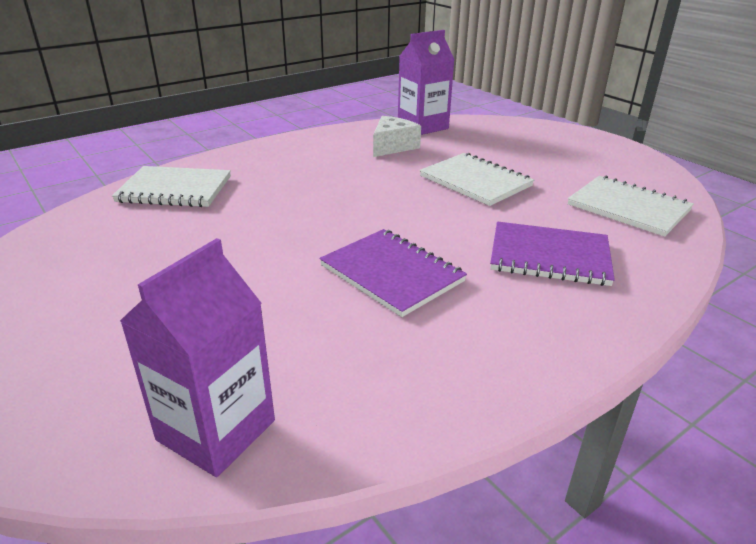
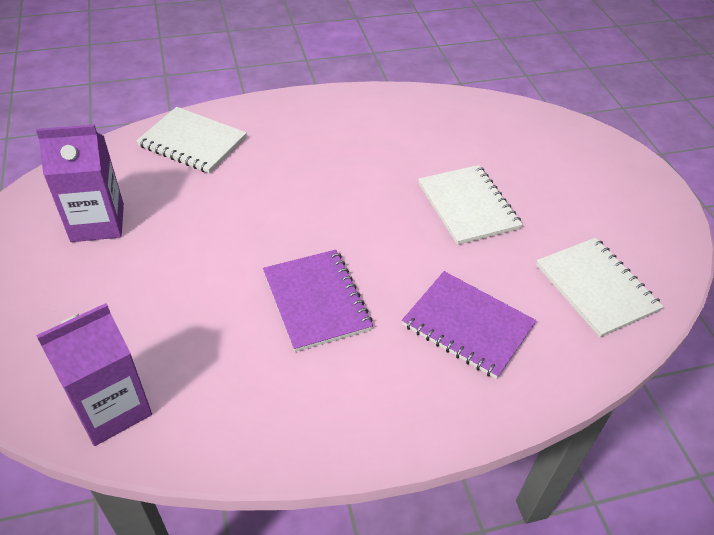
camera: 20 degrees right, 15 degrees up
(392, 146) = (419, 132): white cheese -> none
(422, 126) = (469, 108): purple carton -> purple carton (97, 222)

